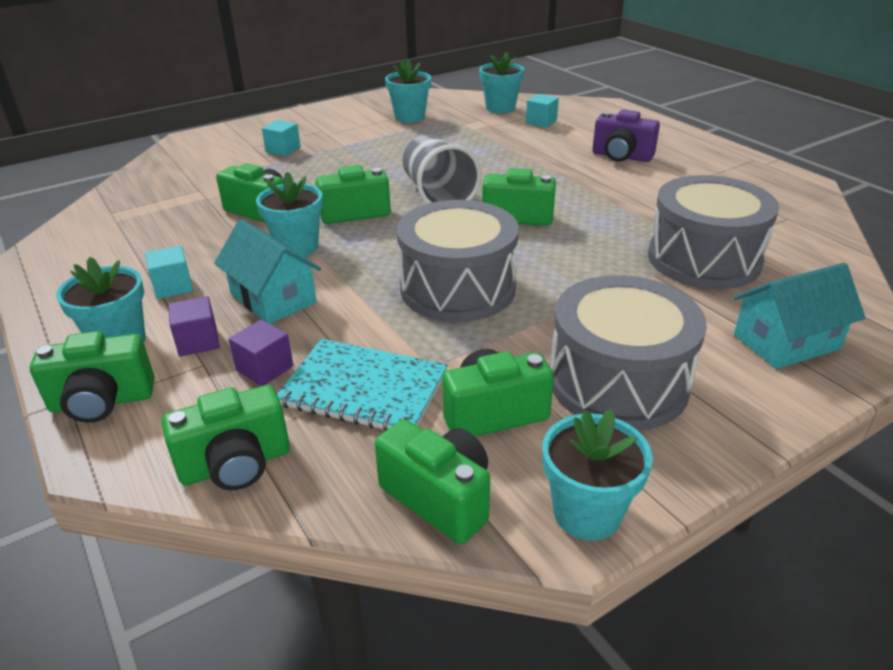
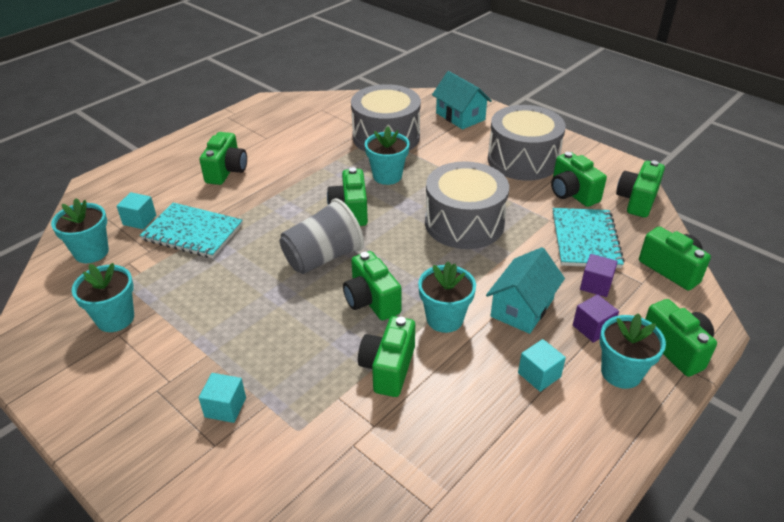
camera: 105 degrees left, 5 degrees up
(511, 141) = (192, 232): none -> turquoise notebook
(587, 513) = (613, 163): turquoise flower pot -> turquoise flower pot (387, 176)
(621, 156) = (227, 171): purple camera -> green camera

